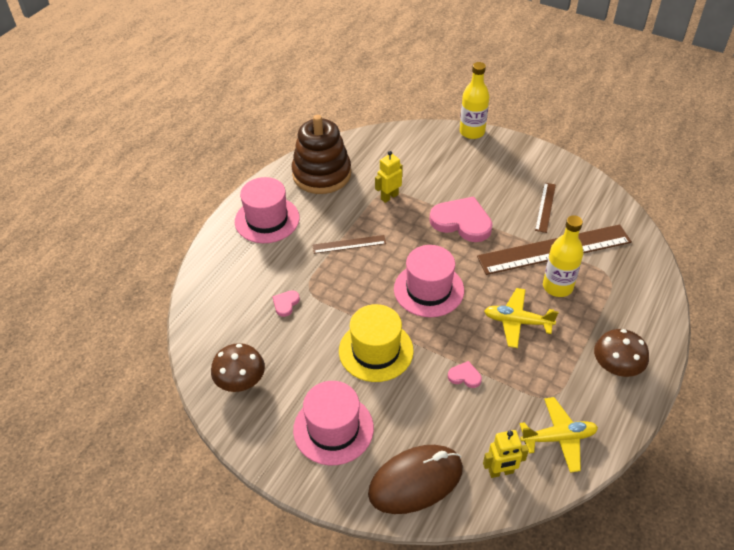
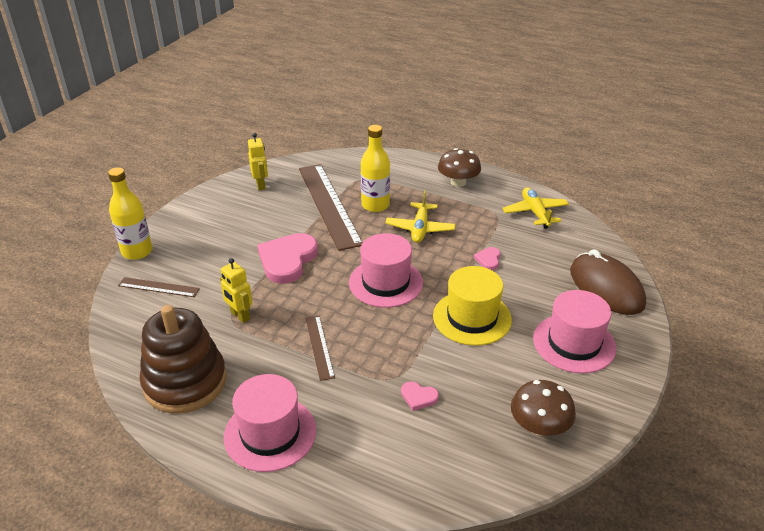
camera: 95 degrees left, 10 degrees down
(501, 472) = (577, 242): yellow robot -> yellow robot (261, 185)
(545, 207) = (270, 207): brown ruler -> brown ruler (158, 287)

